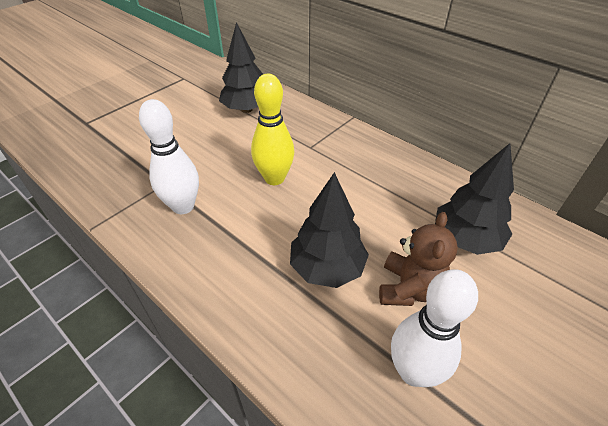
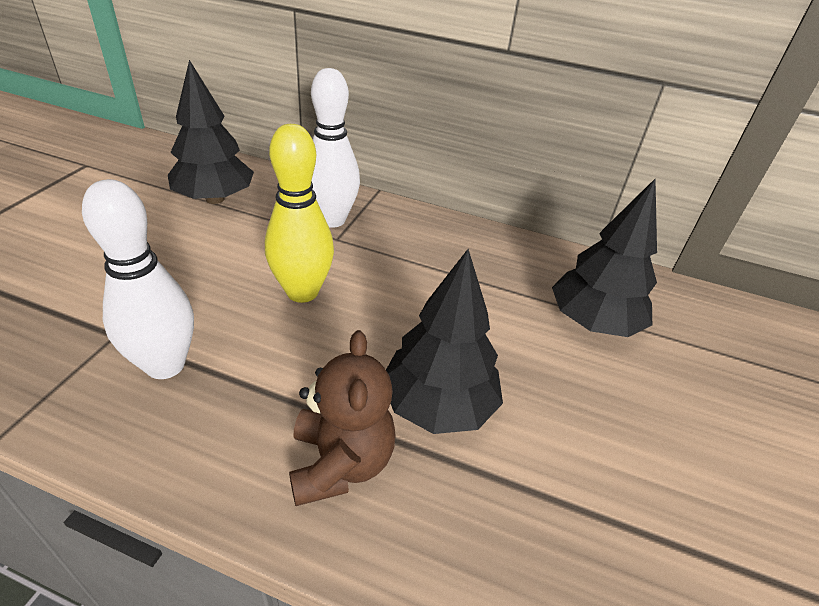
camera: 25 degrees left, 5 degrees down
(409, 288) = (559, 405): brown teddy bear -> brown teddy bear (340, 463)
(413, 371) = (620, 520): white bowling pin -> white bowling pin (332, 220)

